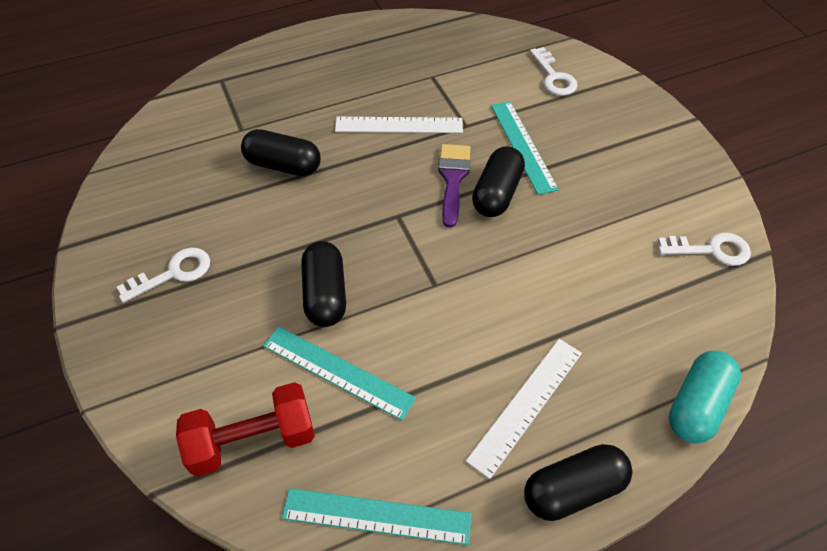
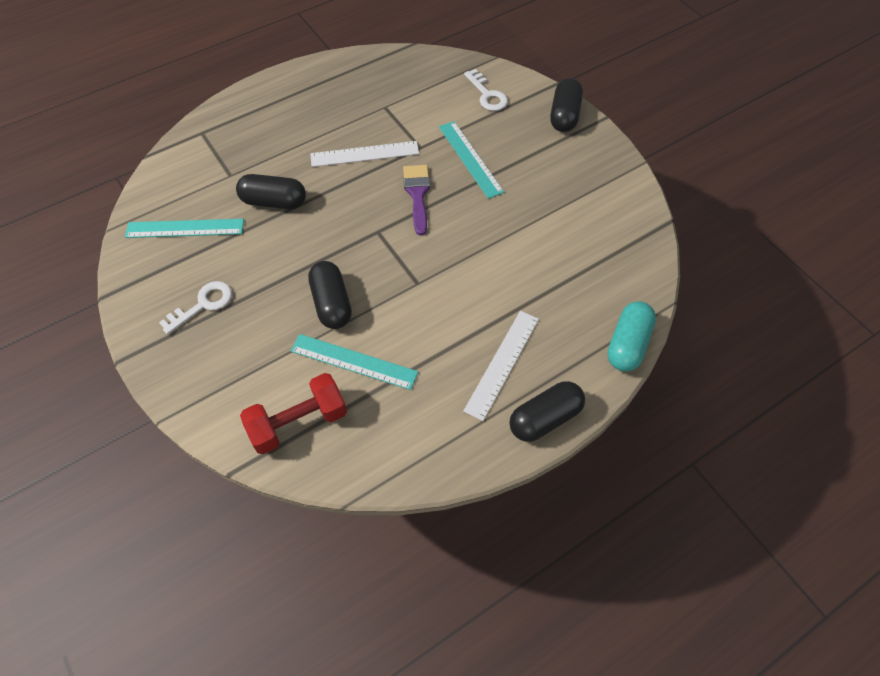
camera: 10 degrees left, 5 degrees up
(376, 516) = (404, 460): turquoise ruler -> turquoise ruler (185, 228)
(497, 193) = (455, 202): black capsule -> black capsule (564, 115)
(711, 250) = (628, 225): white key -> none

